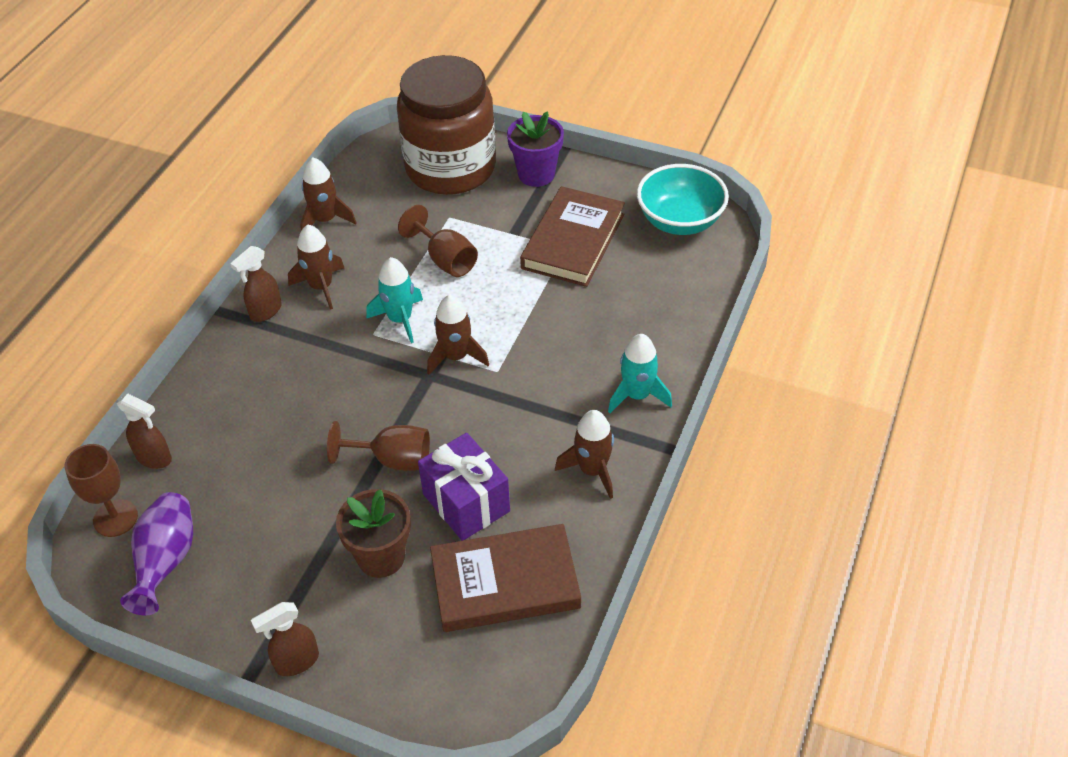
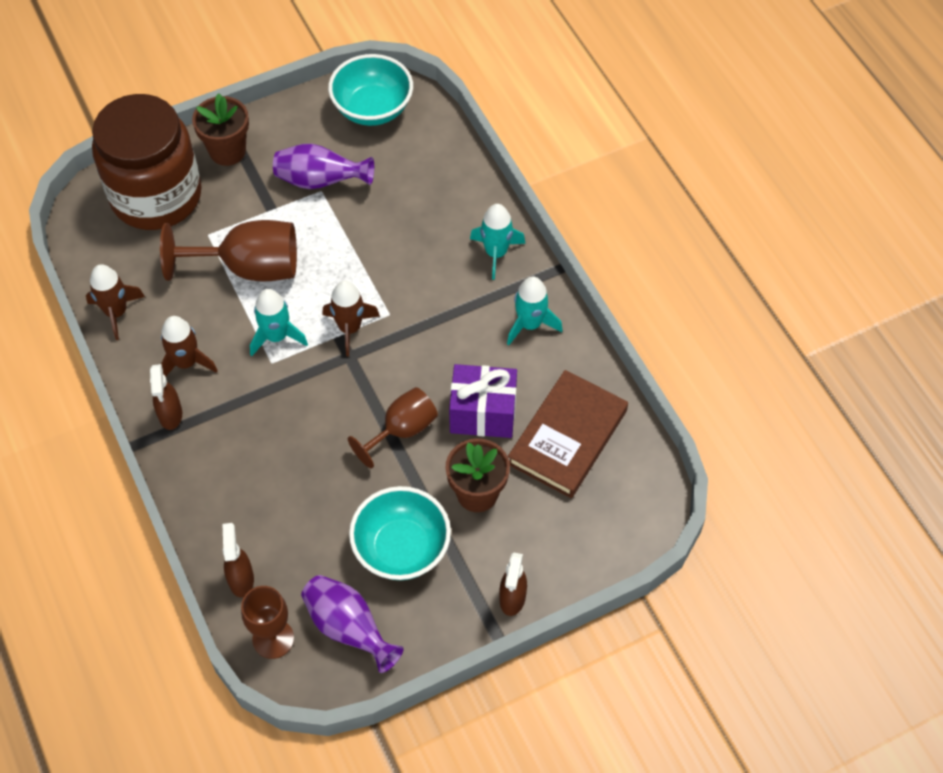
camera: 50 degrees left, 10 degrees up
(154, 458) = (241, 579): brown spray bottle -> brown spray bottle turned 75 degrees counterclockwise
(276, 542) = (401, 548): none -> turquoise bowl
(445, 260) = (249, 268): brown goblet -> brown goblet, size x1.57
(536, 174) = (227, 151): purple flower pot -> brown flower pot
(573, 241) = (320, 181): brown book -> purple vase
(592, 470) = (530, 324): brown rocket -> turquoise rocket

